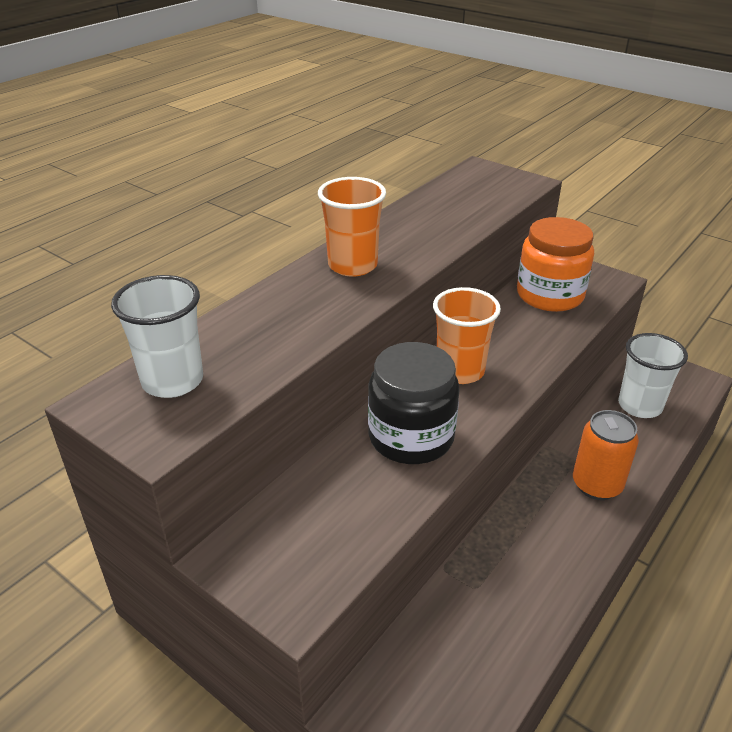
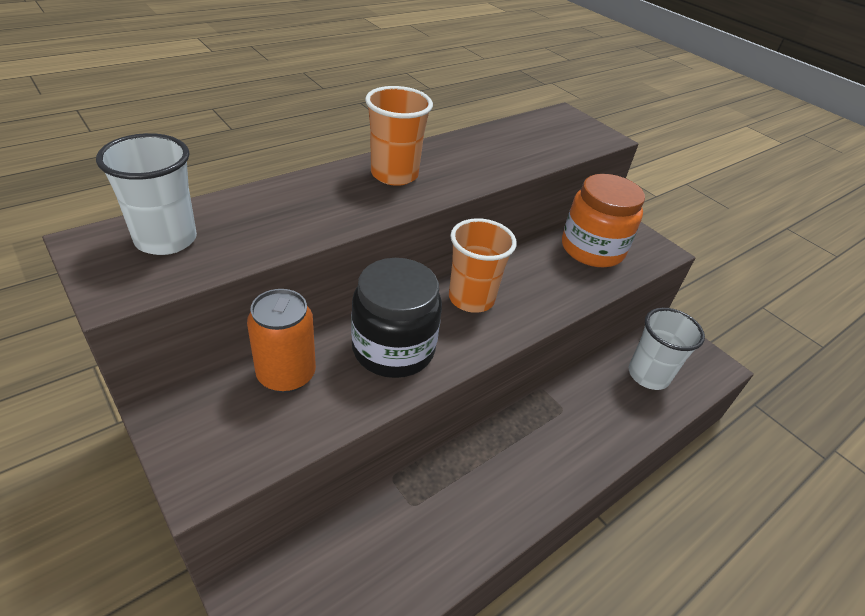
camera: 10 degrees right, 5 degrees up
(596, 485) = (572, 440): orange can -> orange can (286, 374)

